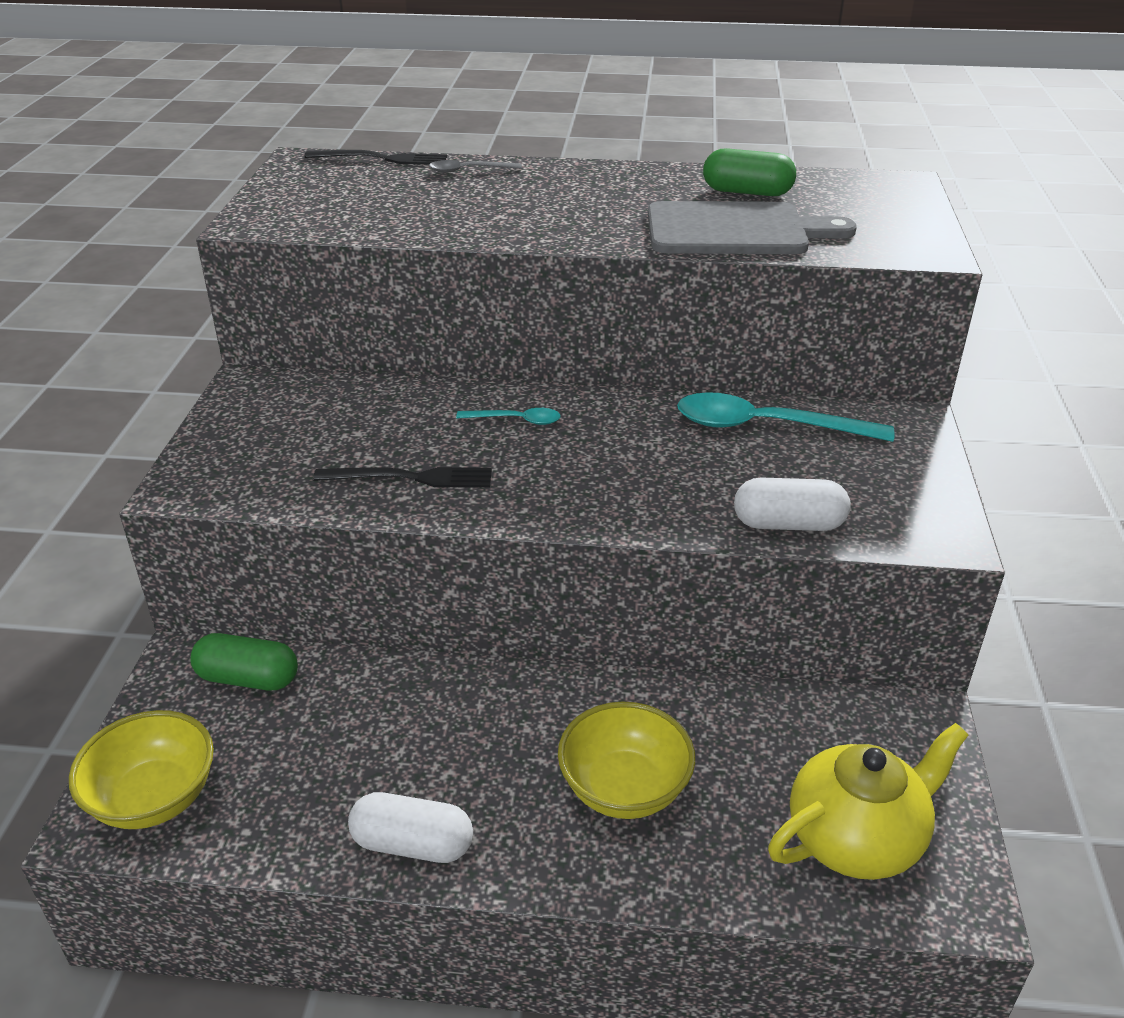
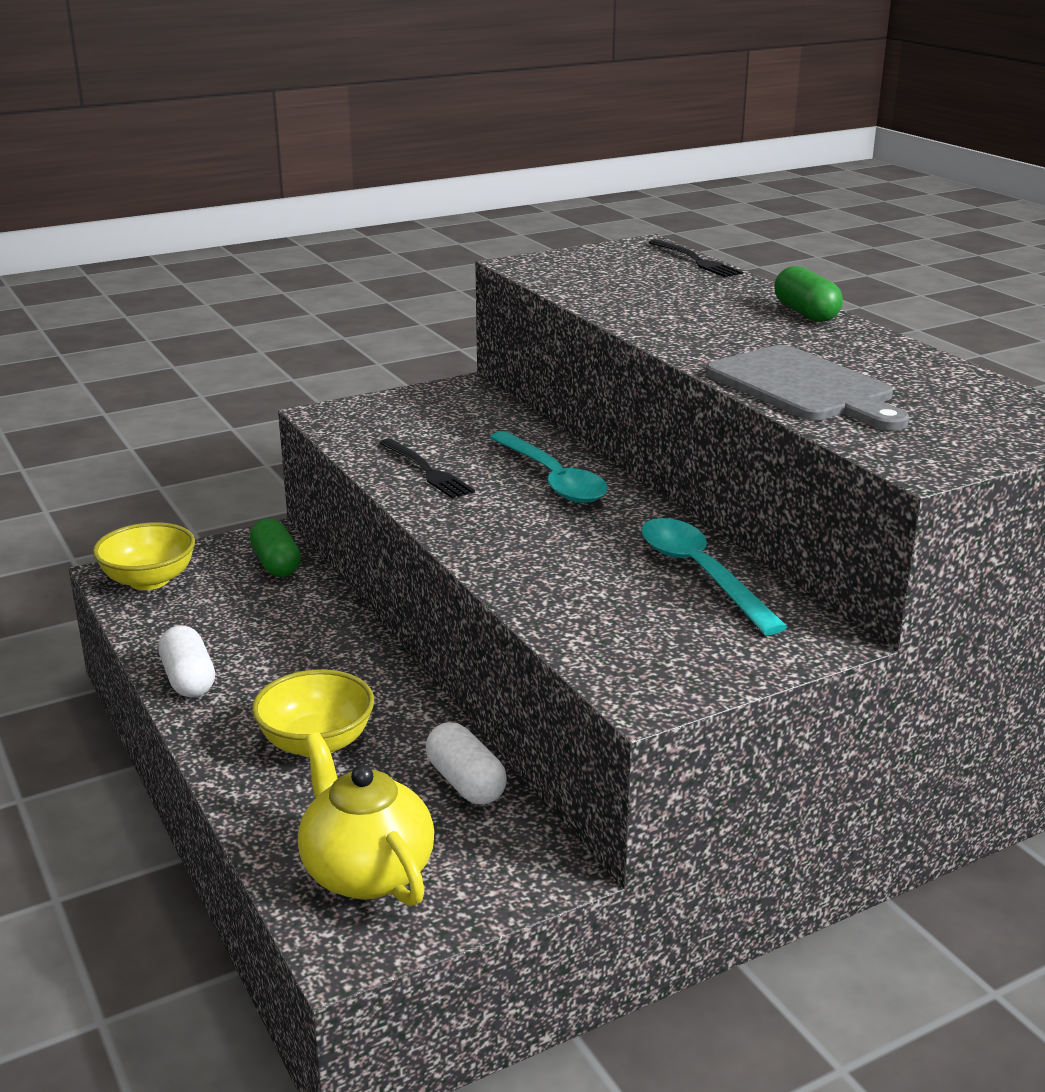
camera: 55 degrees right, 10 degrees down
(468, 170) = (731, 286): grey spoon -> none
(516, 420) = (552, 479): turquoise spoon -> turquoise spoon, size x2.02
(747, 192) = (898, 374): green capsule -> green capsule (805, 313)
(788, 524) = (563, 622): white capsule -> white capsule (466, 782)
(856, 839) = (366, 871): yellow teapot -> yellow teapot turned 150 degrees counterclockwise

